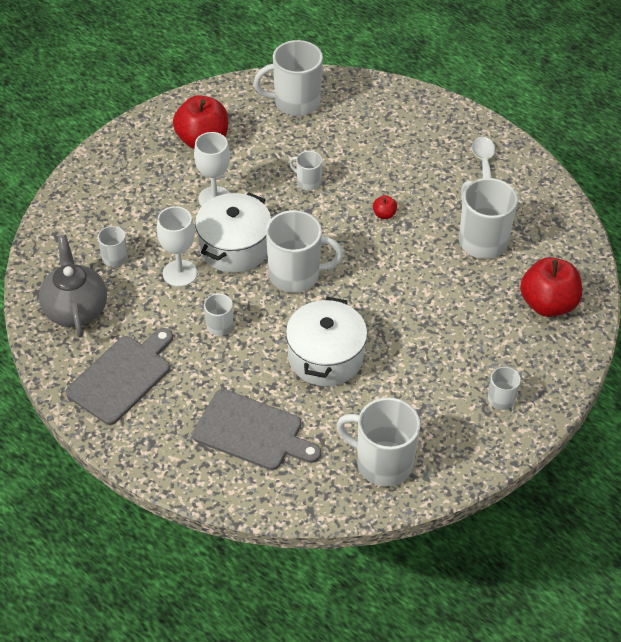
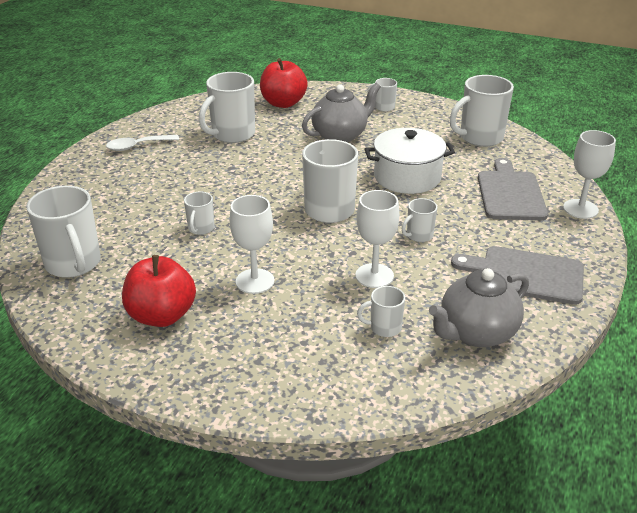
camera: 110 degrees left, 15 degrees down
(193, 478) = (580, 209): none -> white goblet
(234, 247) = (316, 251): white pot -> none
(382, 463) = (480, 138): white mug -> white mug turned 60 degrees clockwise
(384, 214) = (225, 180): red apple -> none
(442, 331) = (340, 135): none -> grey teapot

